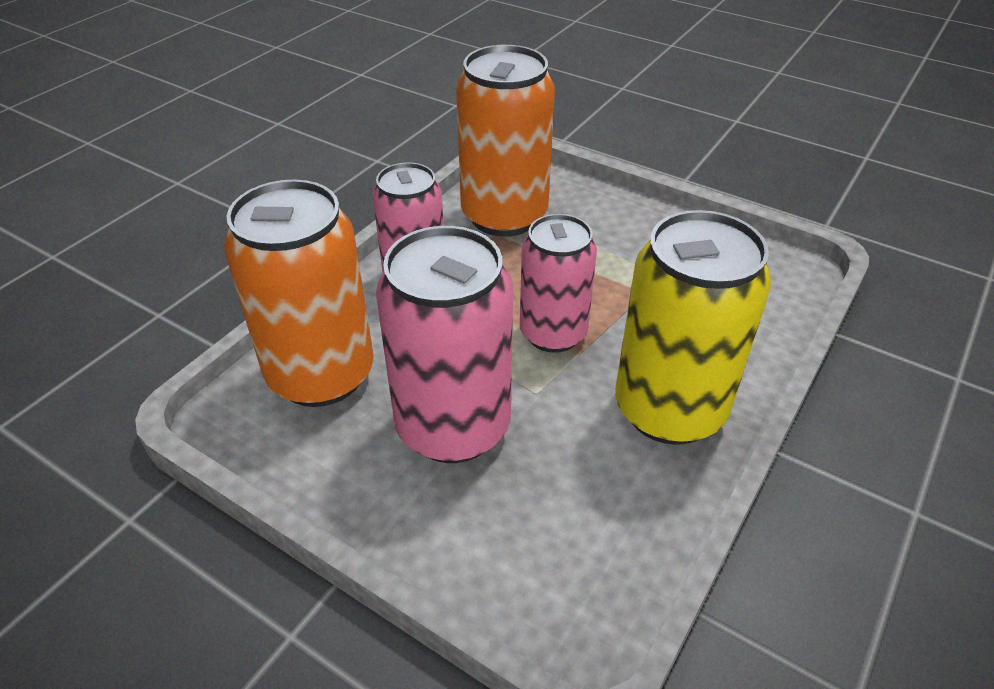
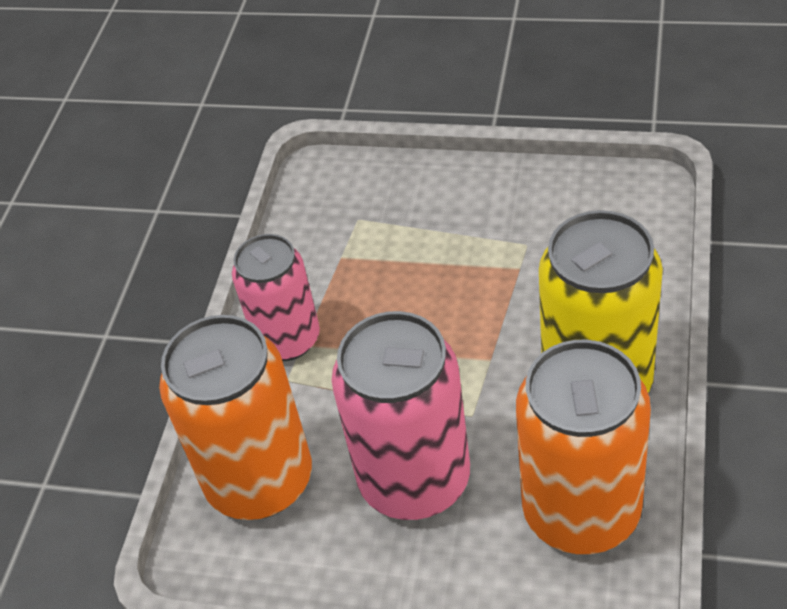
camera: 15 degrees left, 5 degrees up
(504, 216) = (337, 232): orange can -> orange can (581, 511)
(553, 333) = (455, 347): pink can -> none

